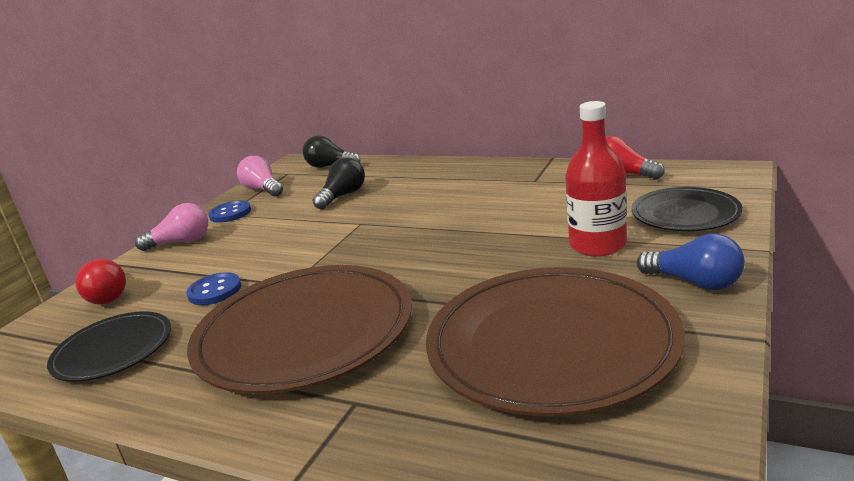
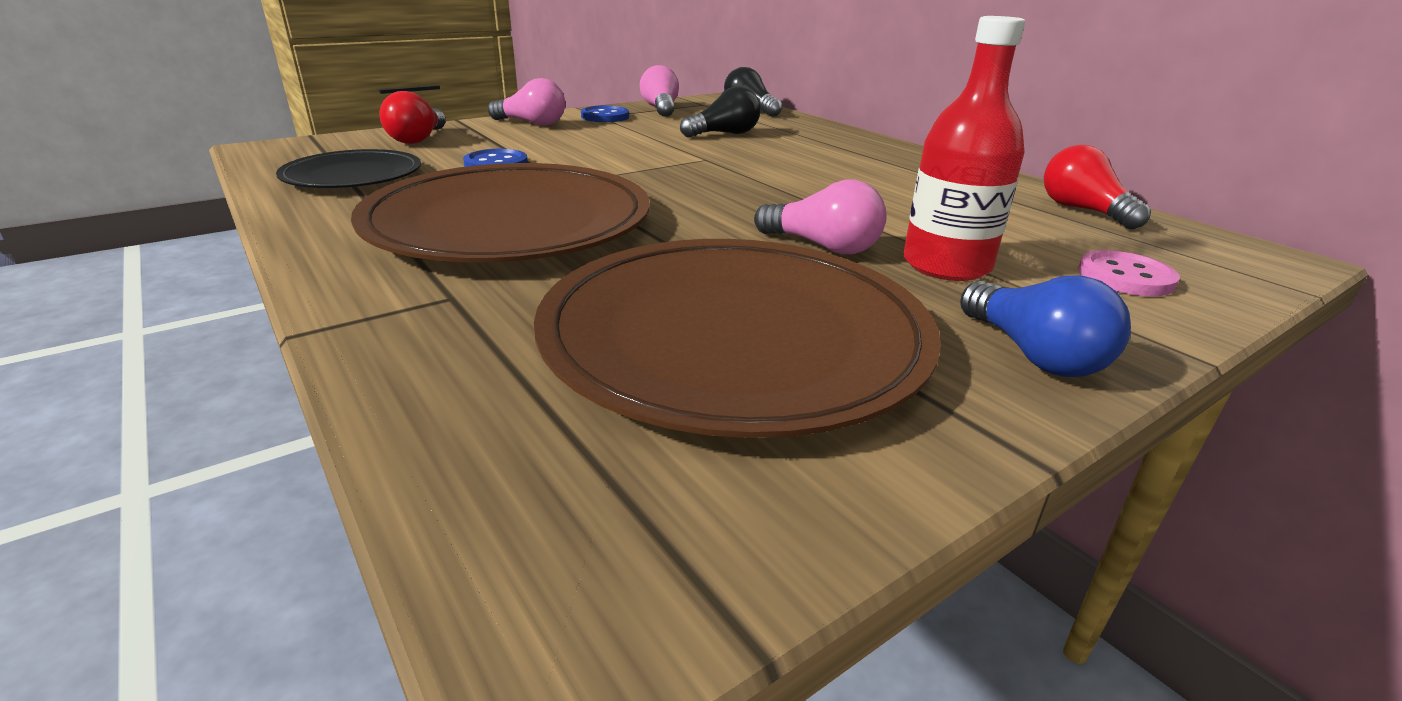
camera: 25 degrees right, 5 degrees up
(520, 262) = (822, 246): none -> pink light bulb
(685, 214) = (1125, 277): black plate -> pink button

